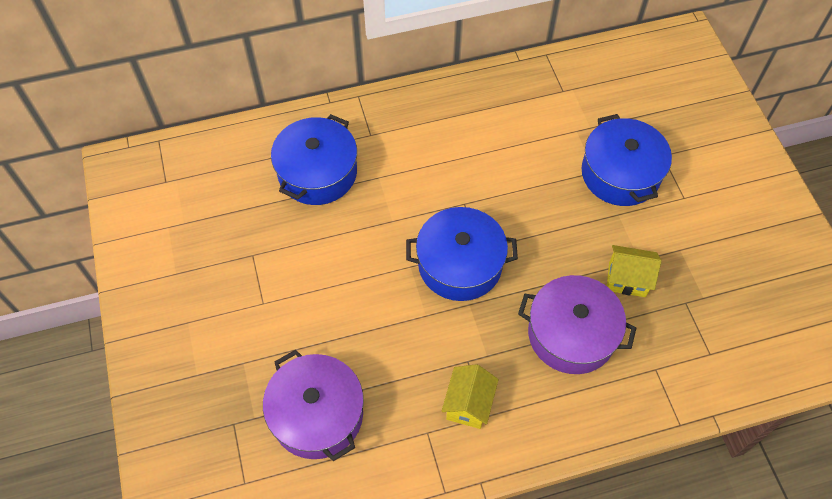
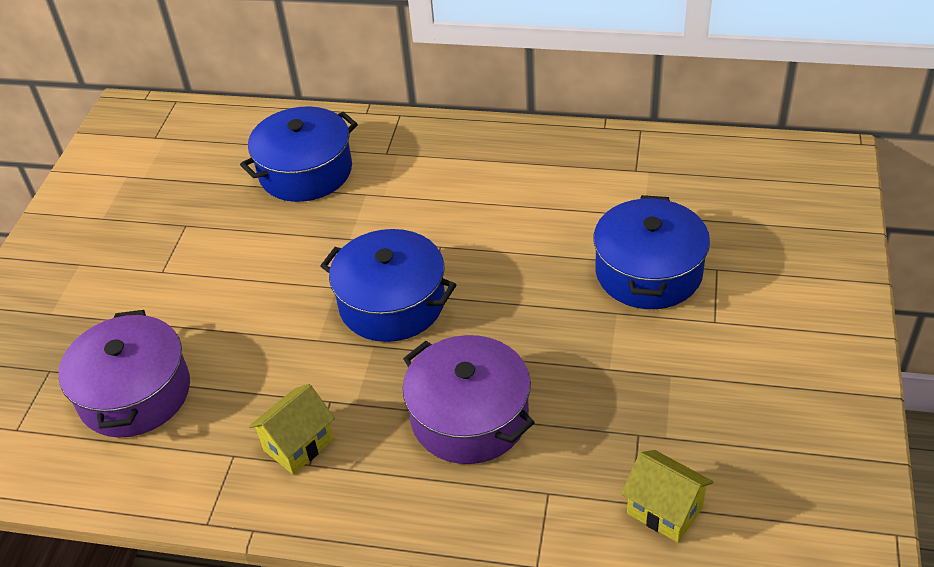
camera: 30 degrees right, 15 degrees down
(627, 279) = (579, 384): yellow house -> yellow house (664, 510)

